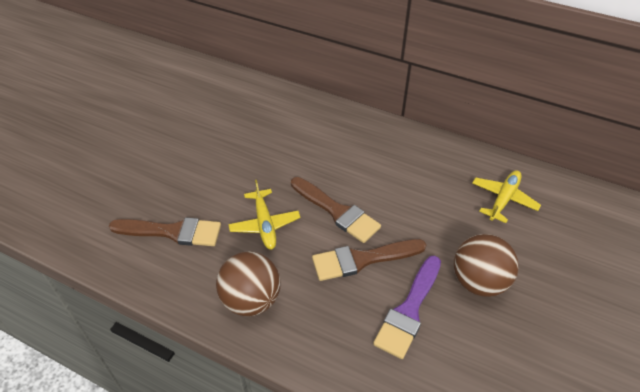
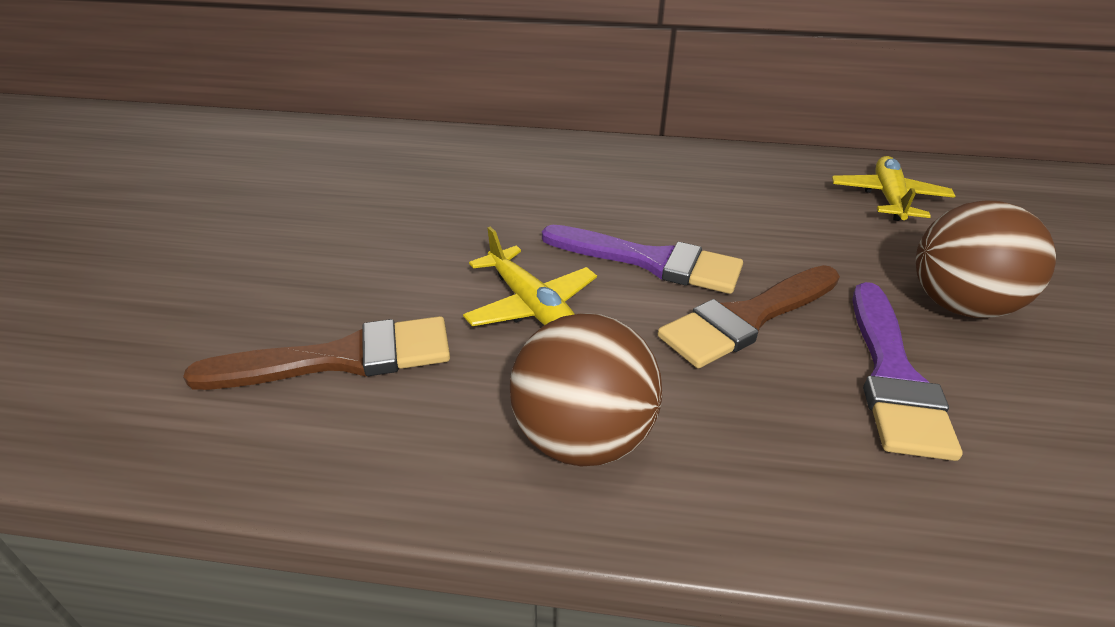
camera: 20 degrees left, 10 degrees down
(337, 212) = (650, 261): brown brush -> purple brush

